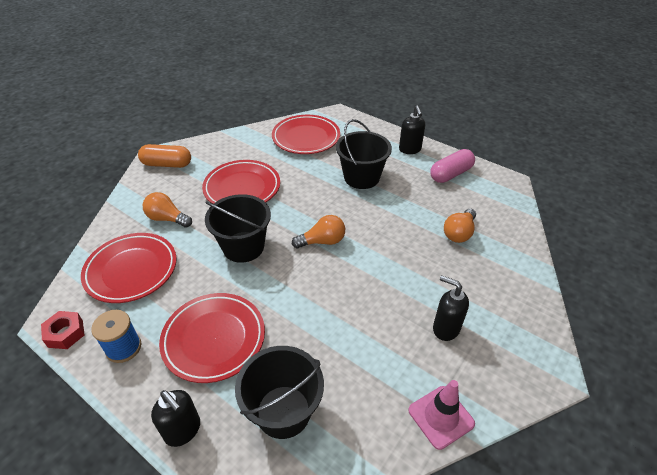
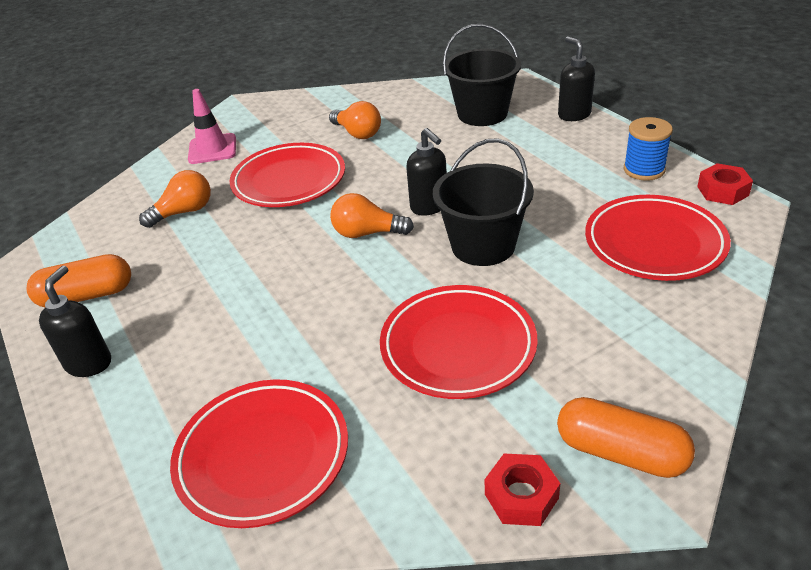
camera: 155 degrees left, 5 degrees down
(167, 219) = (606, 312): orange light bulb -> orange light bulb (357, 133)
(205, 146) = (521, 496): none -> red nut
(214, 339) = (539, 162): red plate -> red plate (289, 181)
(361, 177) = (231, 321): black bucket -> none
(441, 417) = (355, 97): pink traffic cone -> pink traffic cone (212, 149)
(445, 328) = (298, 138): black soap dispenser -> black soap dispenser (429, 207)
(450, 174) = (87, 296): pink capsule -> orange capsule

